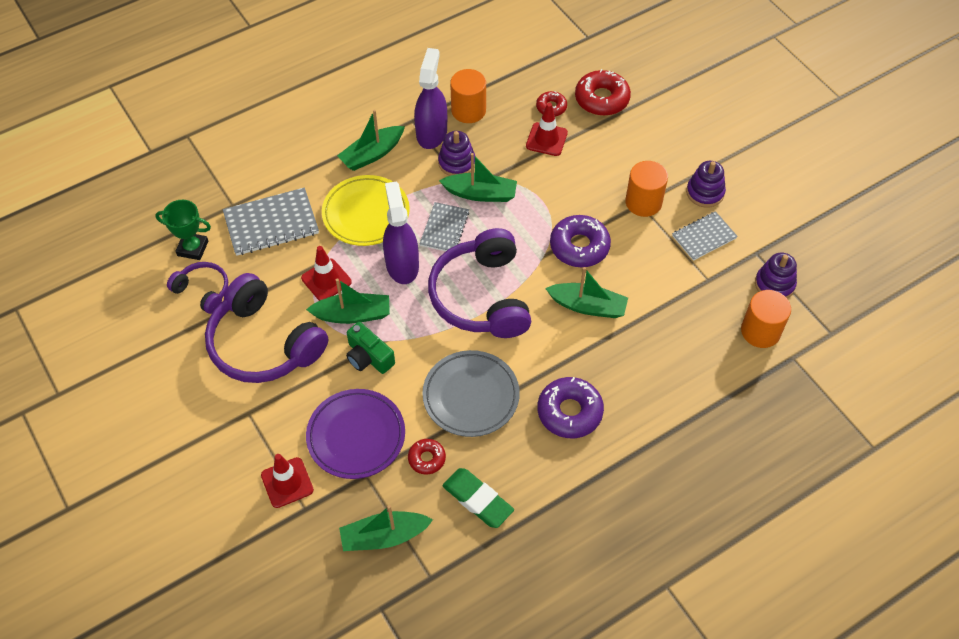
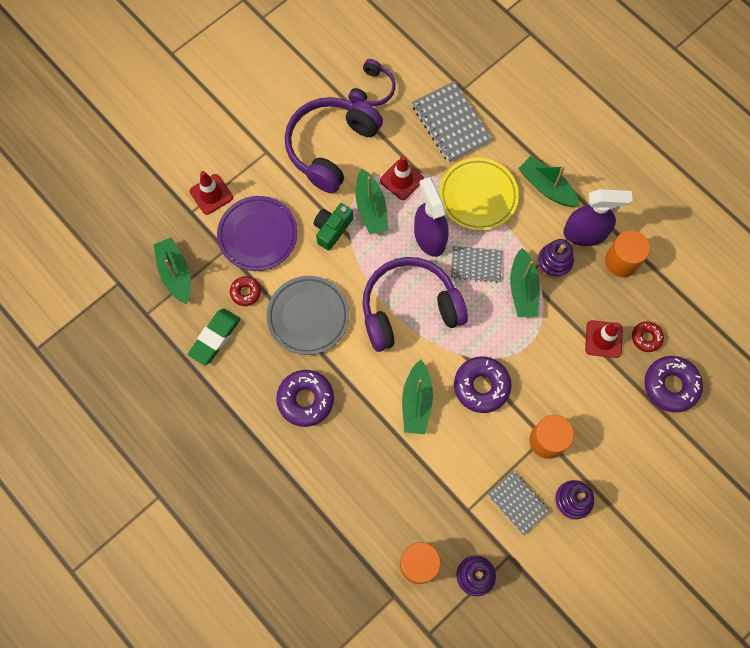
camera: 80 degrees right, 15 degrees up
(193, 248) = (413, 71): green trophy -> none
(402, 265) = (429, 237): purple spray bottle -> purple spray bottle turned 90 degrees counterclockwise
(602, 99) = (670, 385): red donut -> purple donut

